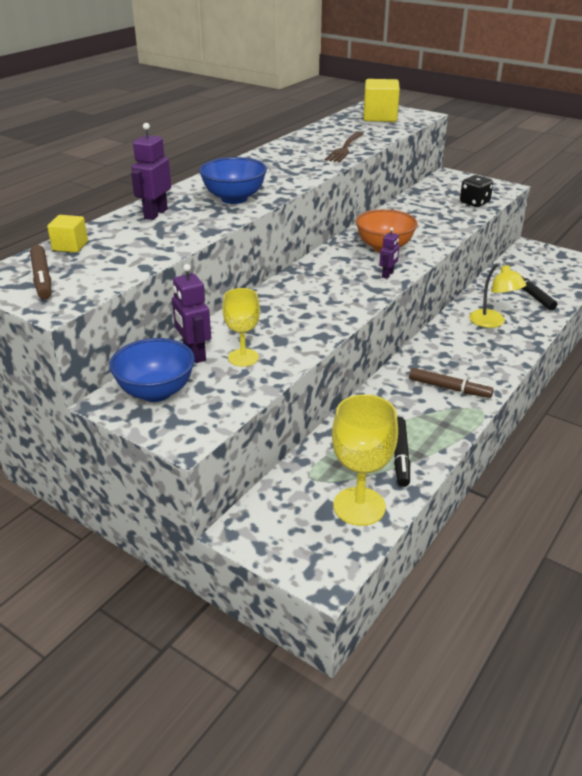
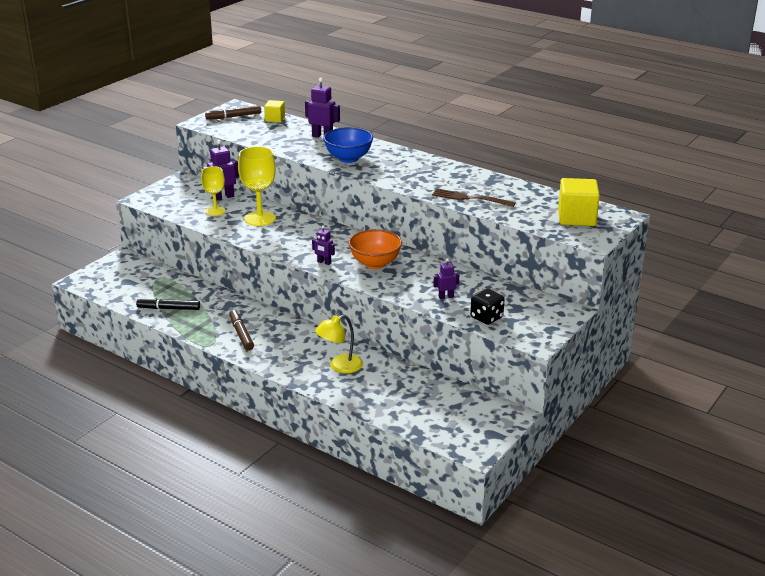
camera: 90 degrees right, 5 degrees down
(156, 392) = (186, 189): blue bowl -> none
(359, 506) = (127, 292): yellow goblet -> yellow goblet (260, 218)
(443, 217) = (446, 297): none -> purple robot
(449, 388) = (241, 334): brown marker -> brown marker turned 135 degrees clockwise
(531, 295) = (394, 397): black marker -> none

